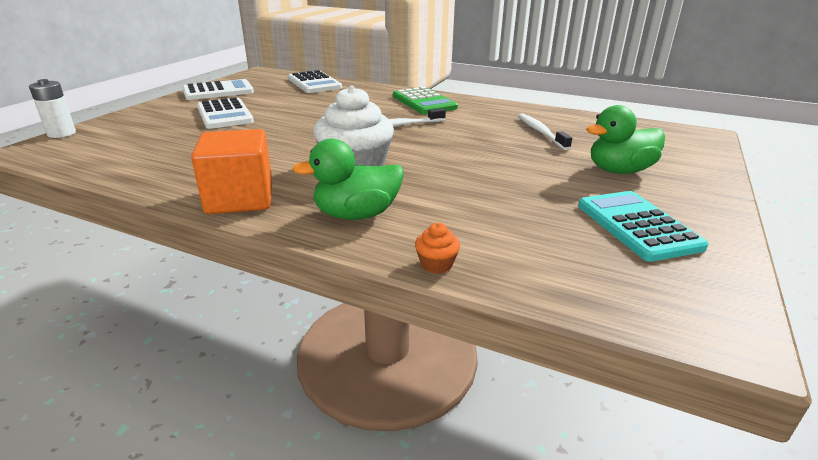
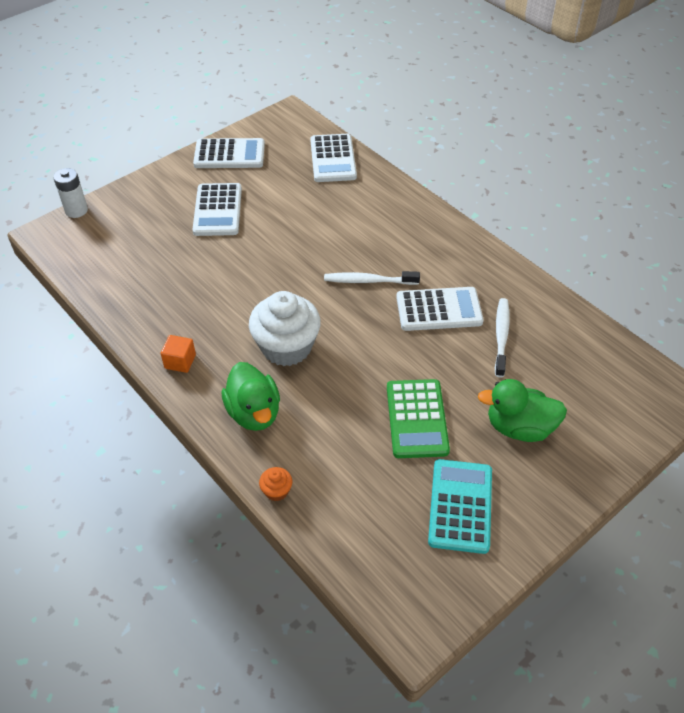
camera: 25 degrees right, 20 degrees up
(240, 199) = (180, 361): orange cube -> orange cube, size x0.50
(356, 214) = (254, 413): green duck -> green duck turned 120 degrees counterclockwise
(424, 102) = (424, 236): green calculator -> green calculator (416, 419)
(475, 129) = (439, 310): none -> white calculator

